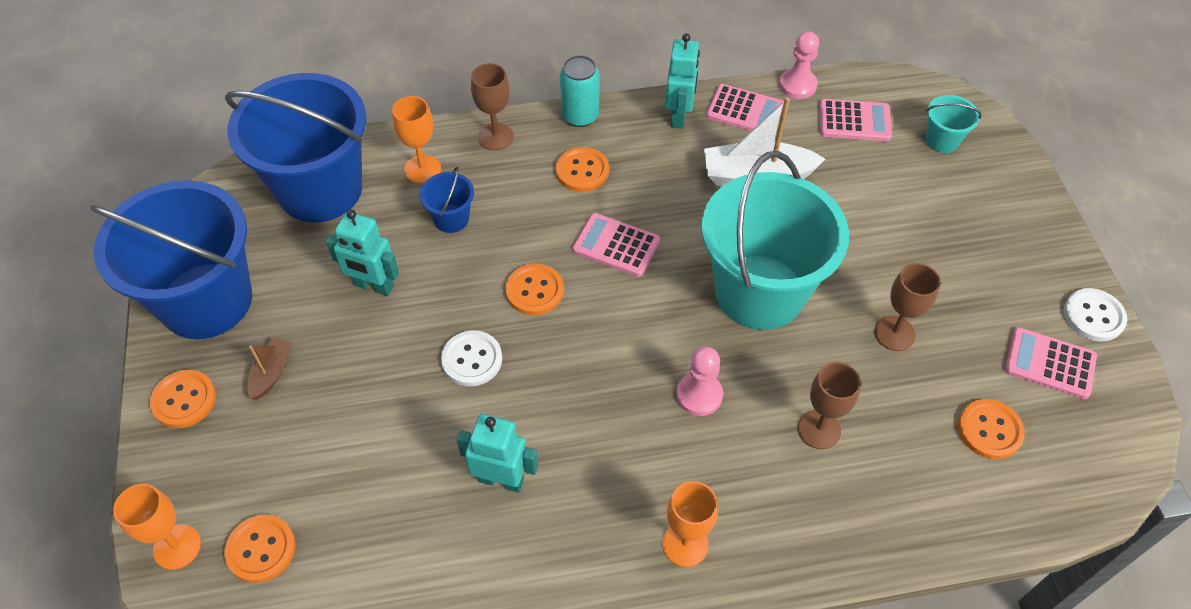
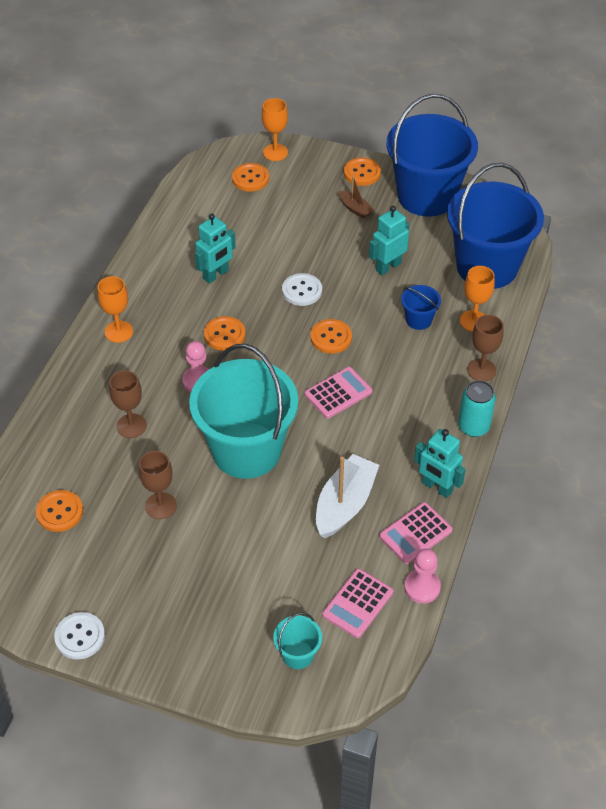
camera: 120 degrees right, 5 degrees down
(582, 171) = (417, 404): orange button -> orange button (224, 334)
(1049, 363) = (71, 580): pink calculator -> none

